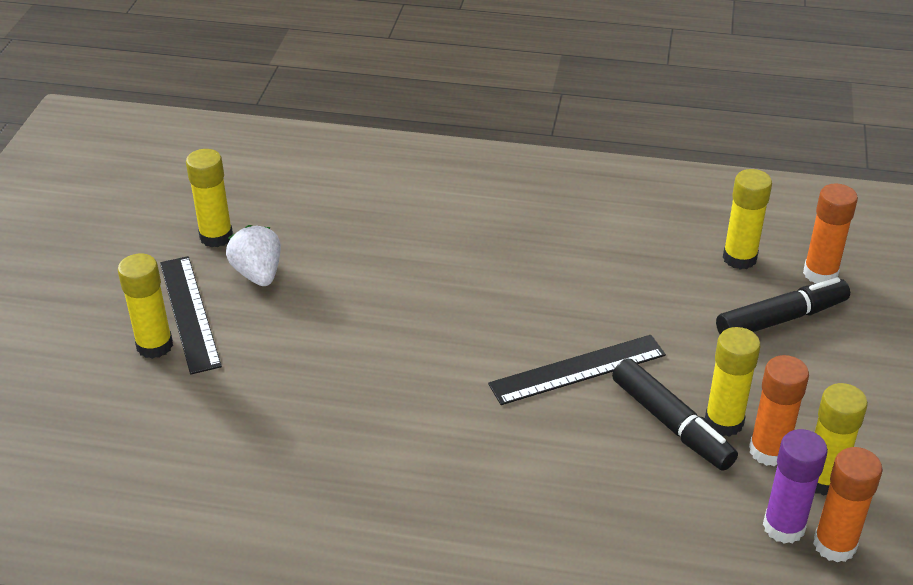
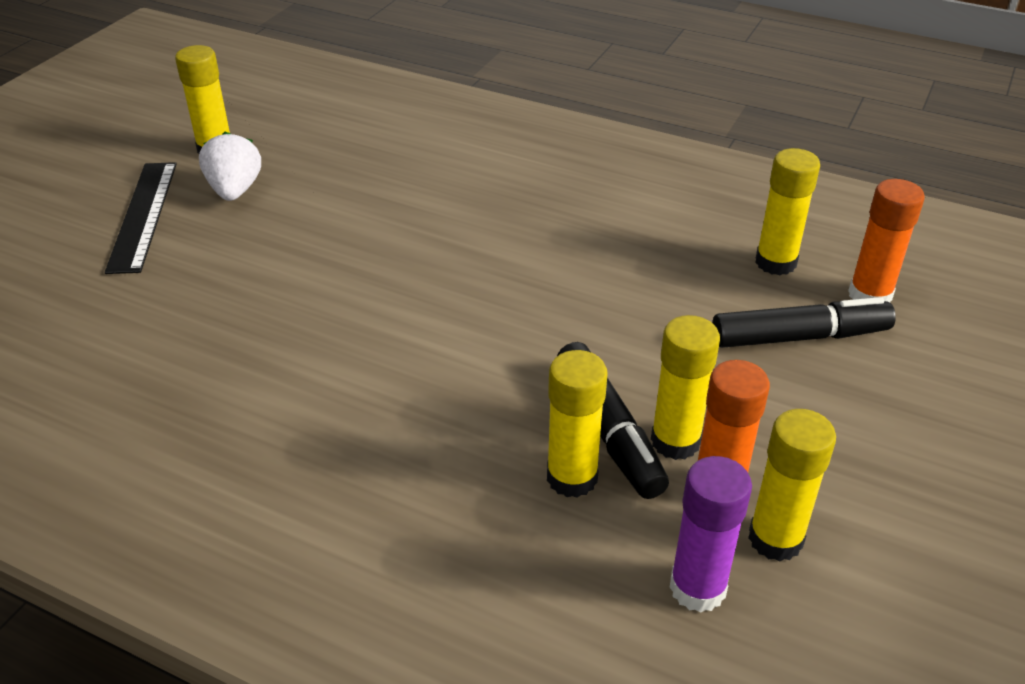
camera: 15 degrees right, 0 degrees up
(154, 346) = (89, 240): yellow glue stick -> yellow glue stick (572, 478)
(578, 370) = (525, 347): black ruler -> none
(834, 545) = (757, 628): orange glue stick -> none

